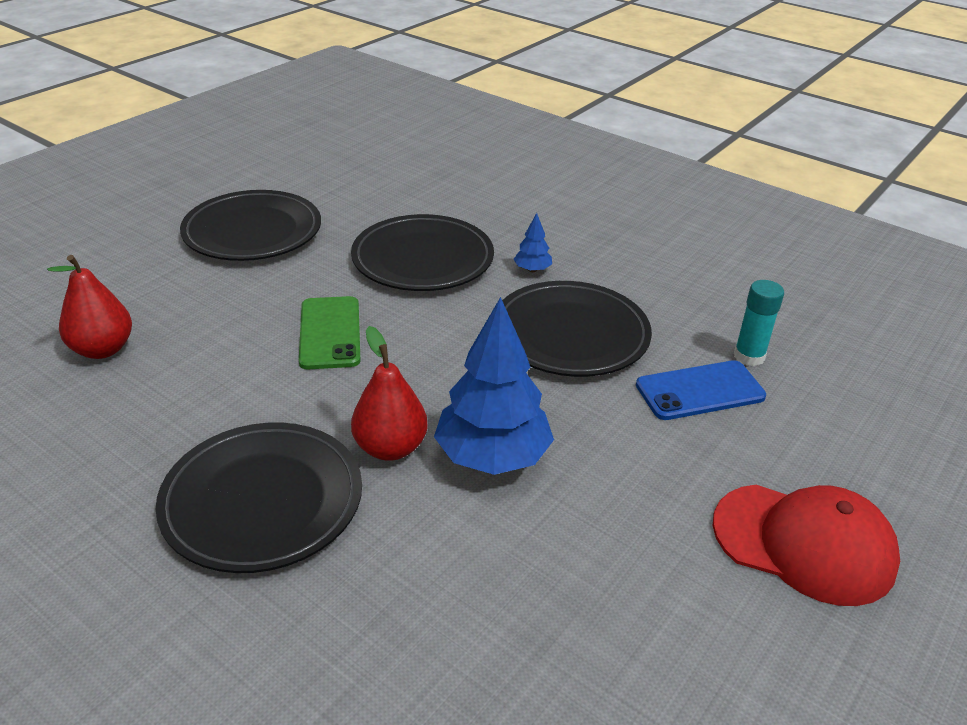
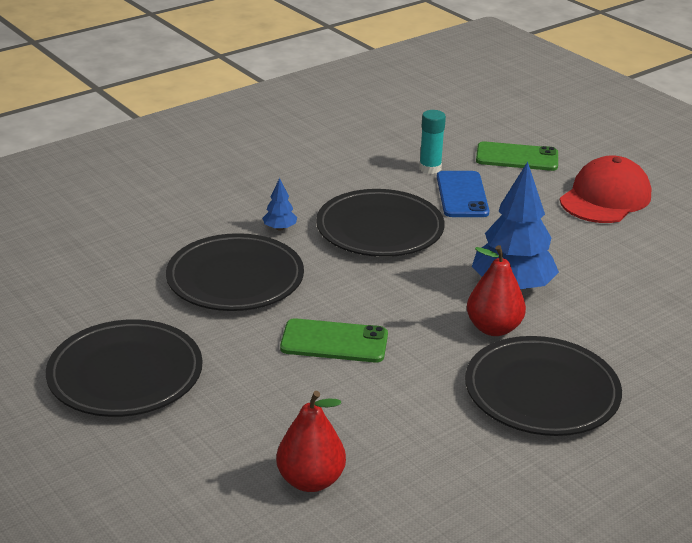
camera: 75 degrees left, 5 degrees down
(852, 434) = (517, 157): none -> green phone

